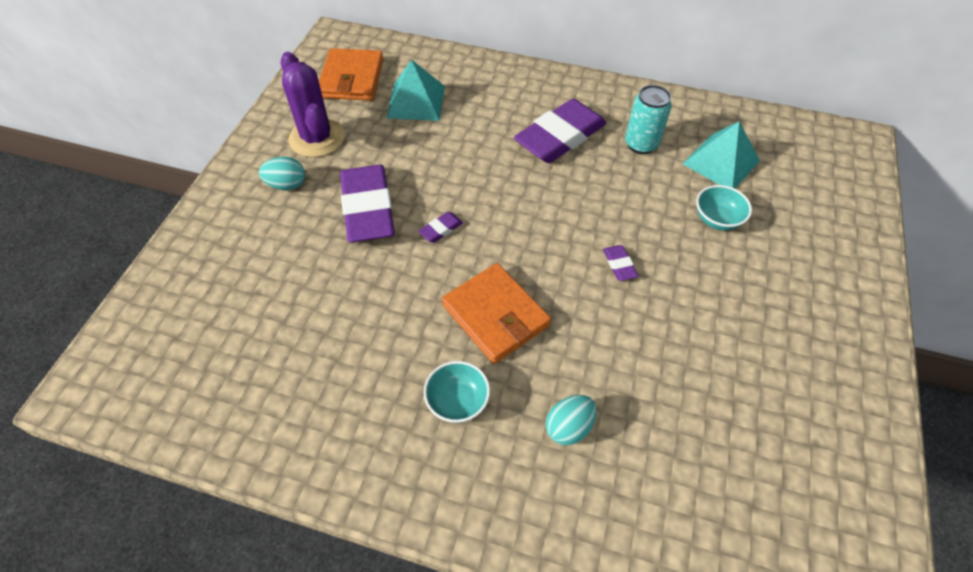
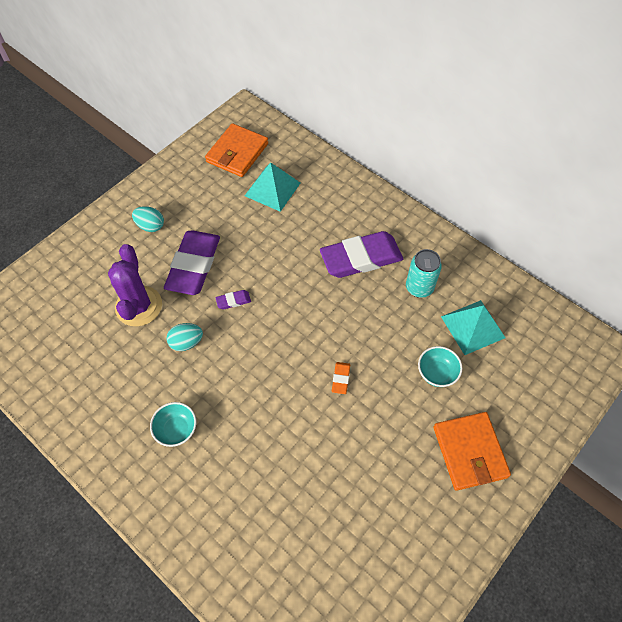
camera: 25 degrees right, 5 degrees up
(317, 138) = (188, 195): purple cactus -> purple cactus (139, 306)
(496, 315) = (234, 380): orange wallet -> orange wallet (470, 452)
(569, 427) = (235, 479): turquoise egg -> turquoise egg (186, 342)
(619, 265) = (340, 379): purple eraser -> orange eraser

